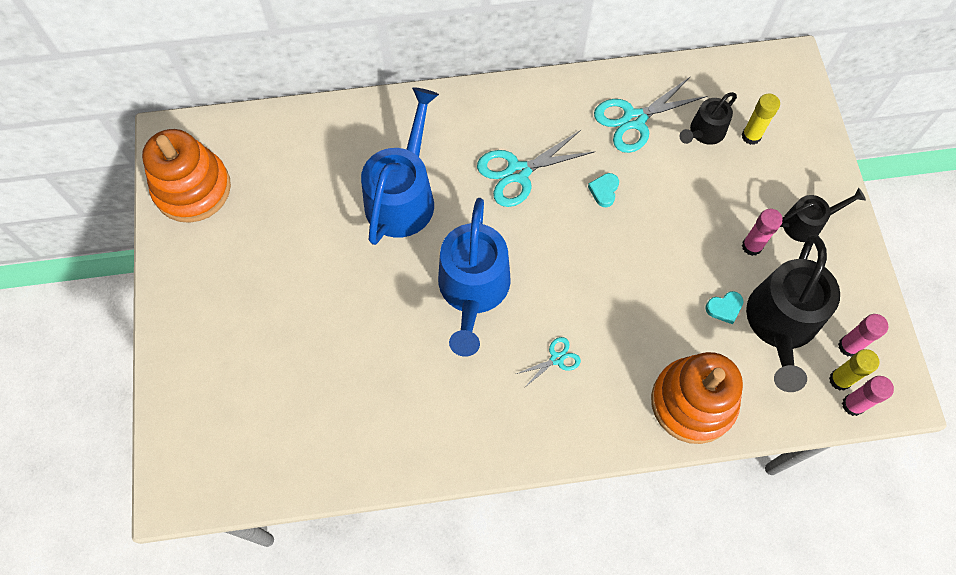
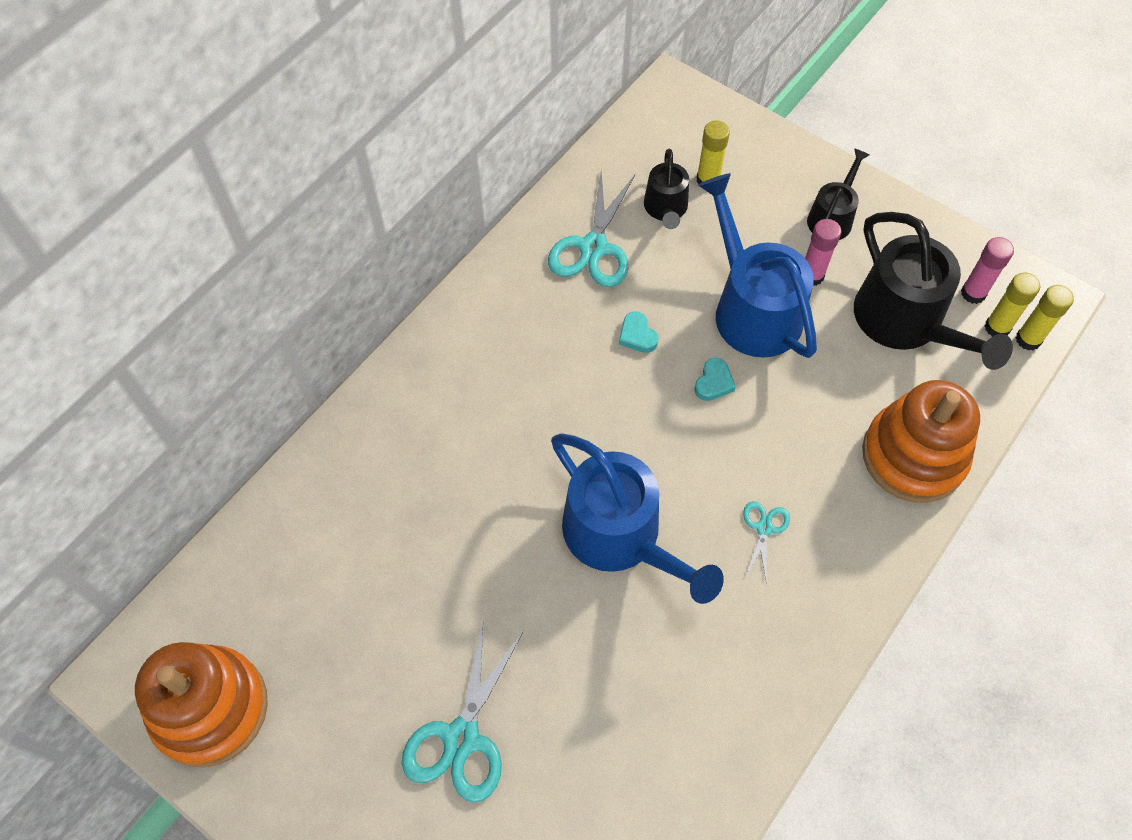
camera: 45 degrees left, 5 degrees down
(403, 196) = (453, 508): blue watering can -> blue watering can (752, 308)
(518, 172) = (540, 387): turquoise scissors -> turquoise scissors (461, 738)
(724, 308) = (848, 349): turquoise heart -> turquoise heart (713, 382)
(852, 405) = (1028, 339): pink glue stick -> yellow glue stick

